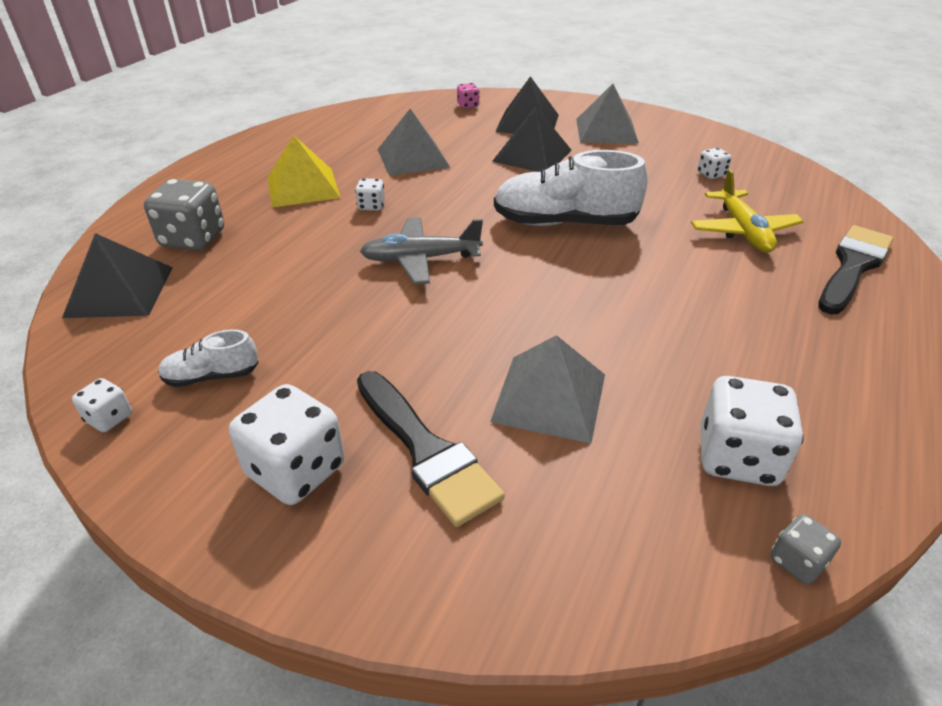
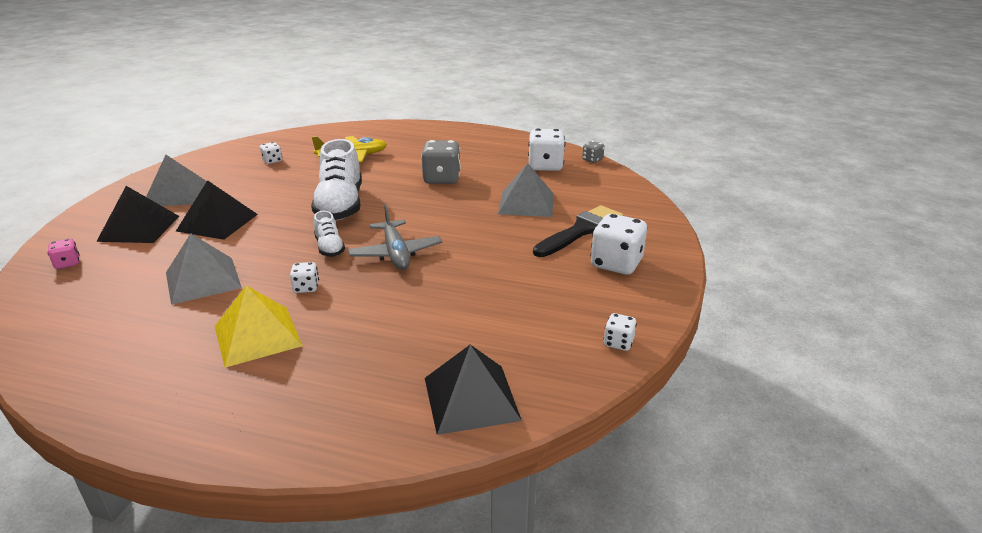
camera: 100 degrees left, 10 degrees down
(193, 239) = (369, 381): grey dice -> grey dice (442, 179)
(212, 376) = (559, 312): white shoe -> white shoe (329, 248)
(853, 266) = (390, 135): black brush -> none

